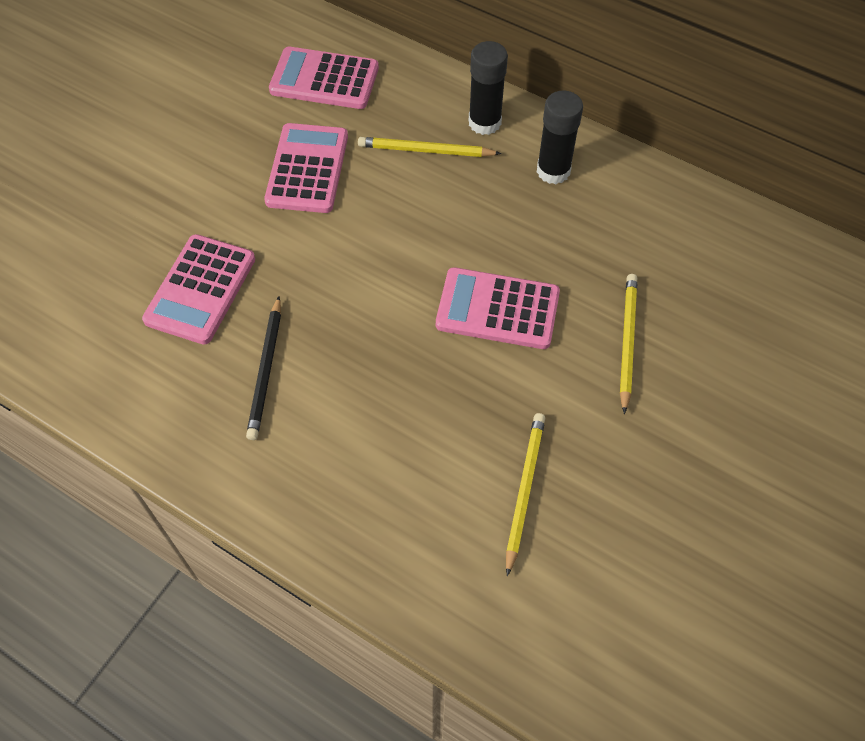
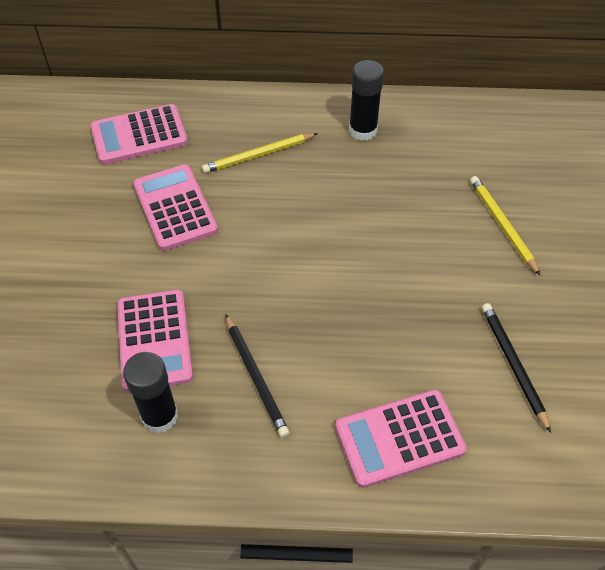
camera: 30 degrees left, 5 degrees down
(484, 122) = (287, 117): black glue stick -> black glue stick (160, 416)
(497, 309) = (397, 245): pink calculator -> pink calculator (399, 438)
(524, 490) = (513, 365): yellow pencil -> black pencil

